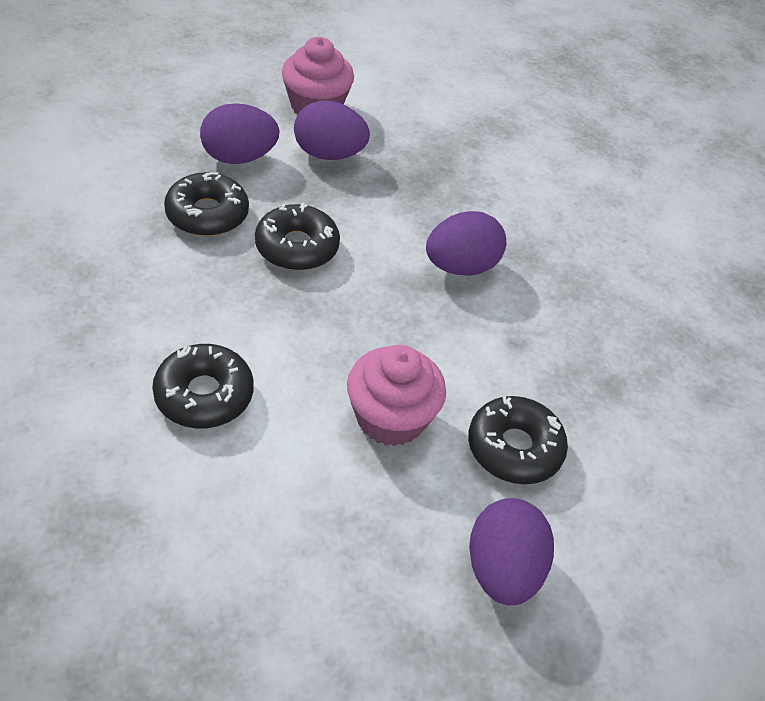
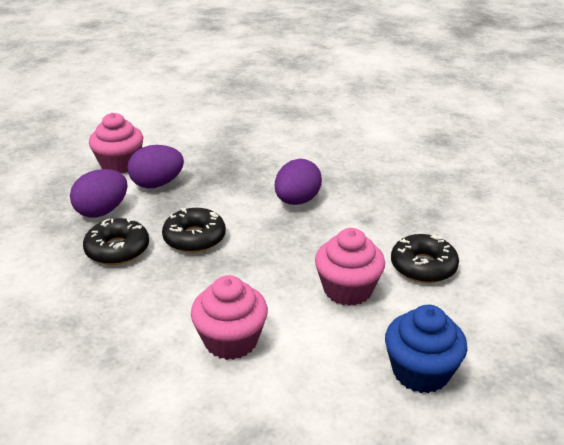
camera: 30 degrees left, 15 degrees down
(204, 395) = (231, 340): black donut -> pink cupcake
(356, 574) = (420, 372): none -> blue cupcake
(502, 569) = (483, 322): purple egg -> none

